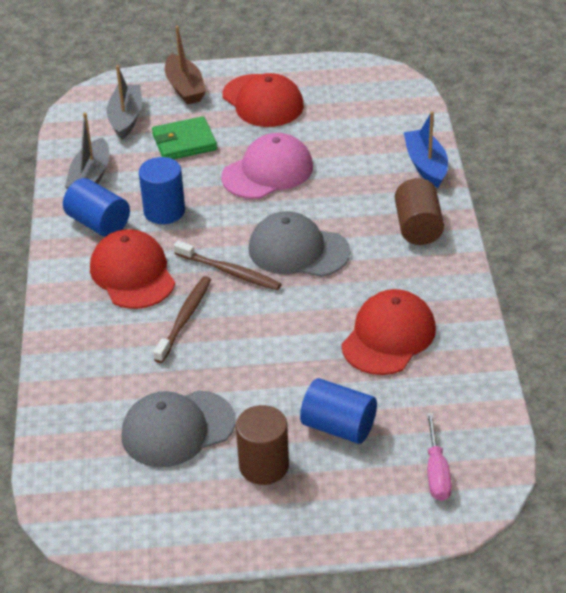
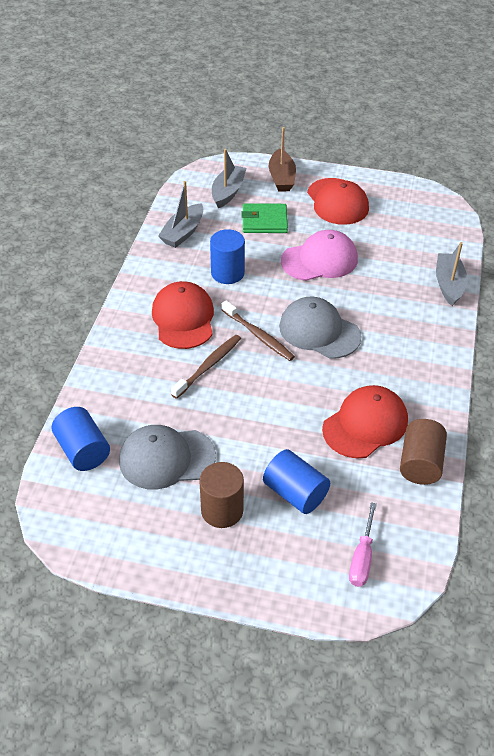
camera: 15 degrees right, 5 degrees up
(98, 223) = (174, 271): blue cylinder -> blue cylinder (83, 450)
(418, 227) = (423, 336): brown cylinder -> brown cylinder (420, 463)
(426, 165) = (449, 284): blue boat -> grey boat

